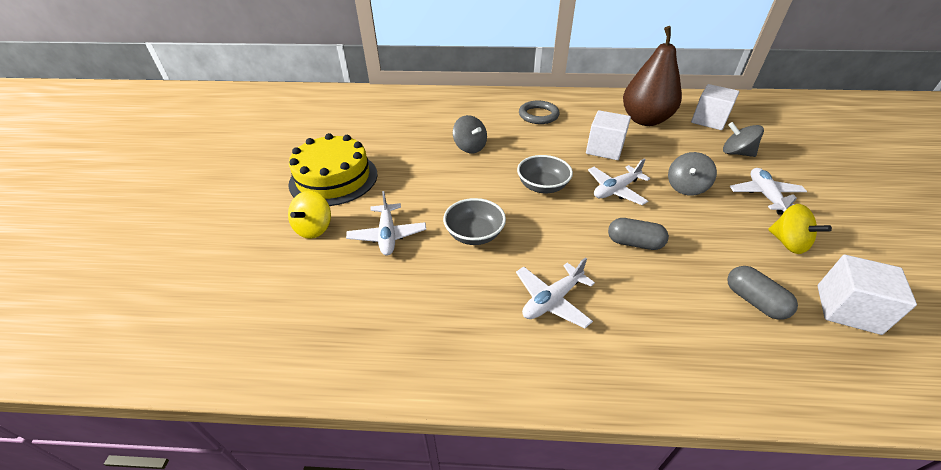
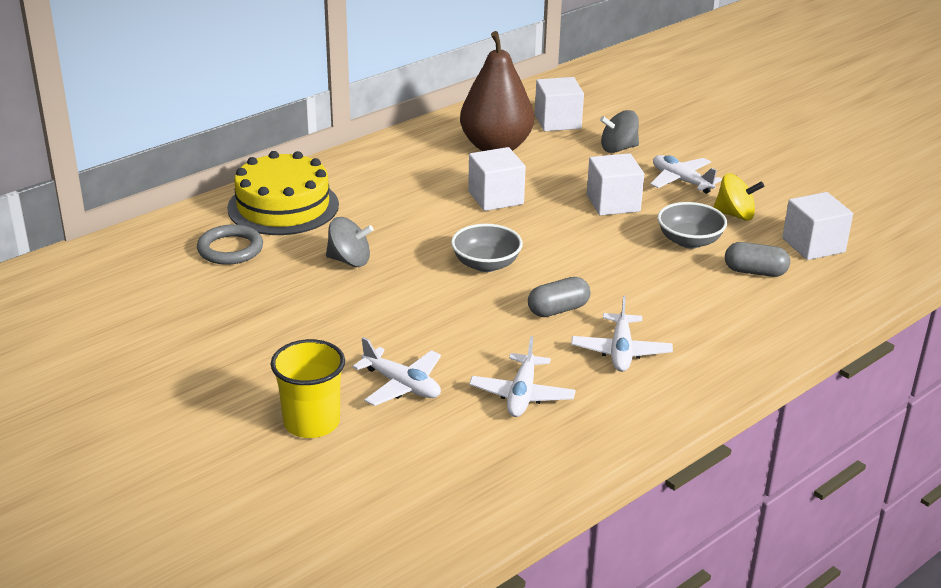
camera: 45 degrees left, 10 degrees down
(314, 228) = (311, 422): yellow spinning top -> yellow cup
(333, 178) = (241, 370): yellow cake -> yellow cake (283, 206)
(474, 234) = (485, 339): grey bowl -> grey bowl (689, 241)
(538, 115) = (373, 189): grey ring -> grey ring (230, 249)
(615, 190) = (557, 235): white plane -> white plane (522, 395)
(634, 243) = (628, 274): grey capsule -> grey capsule (558, 310)
(686, 187) = (613, 203): grey spinning top -> white cube

